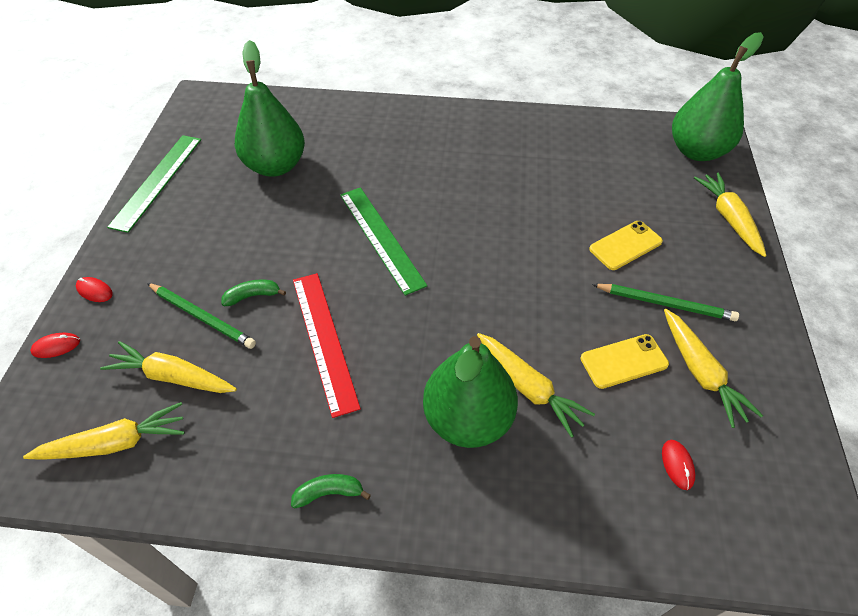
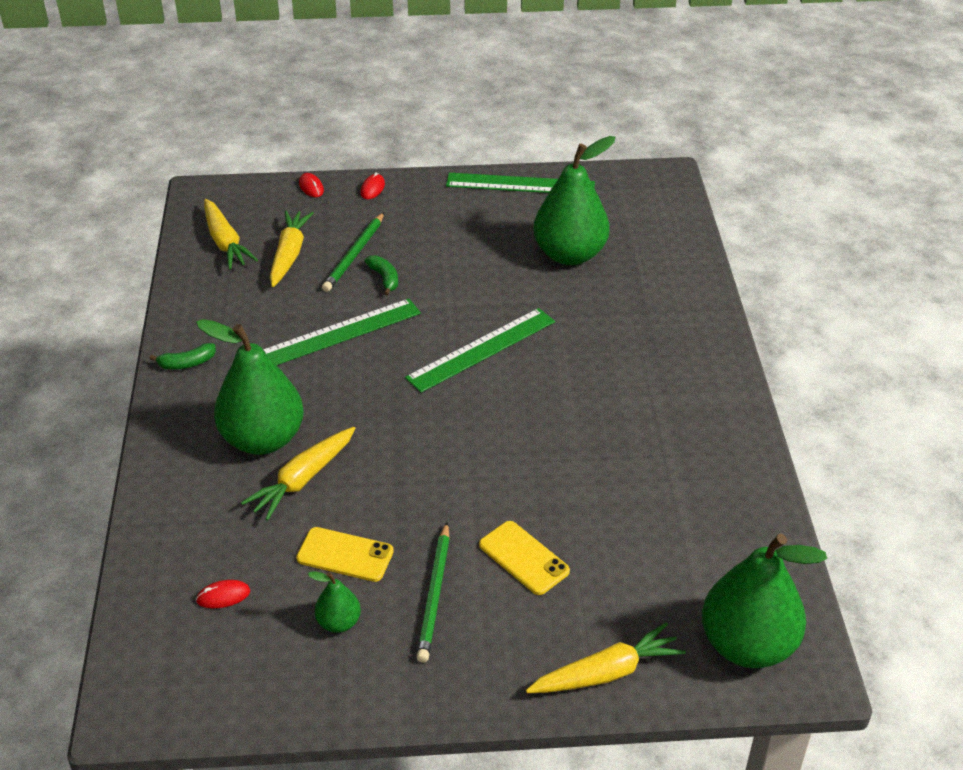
camera: 80 degrees right, 10 degrees down
(324, 340) = (340, 333): red ruler -> green ruler
(329, 493) = (187, 363): green banana -> green banana turned 90 degrees clockwise
(624, 361) = (345, 555): yellow phone -> yellow phone turned 45 degrees counterclockwise
(700, 372) = (338, 622): yellow carrot -> green pear

